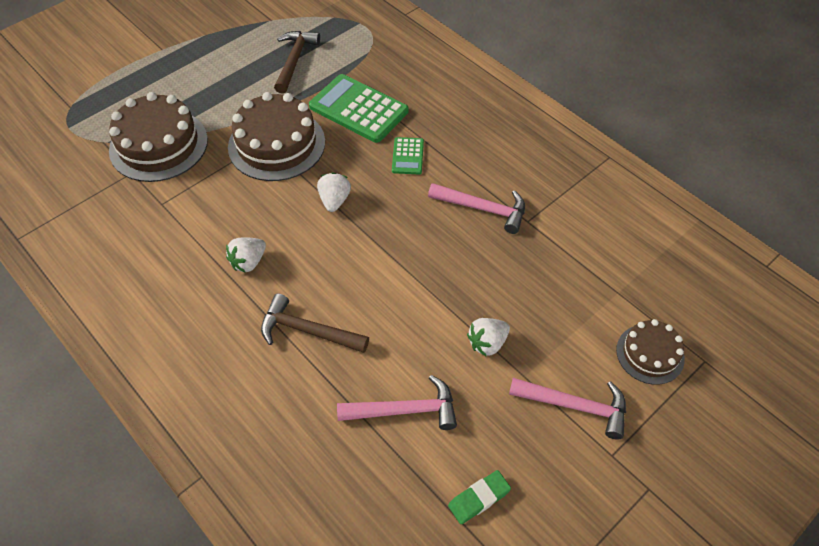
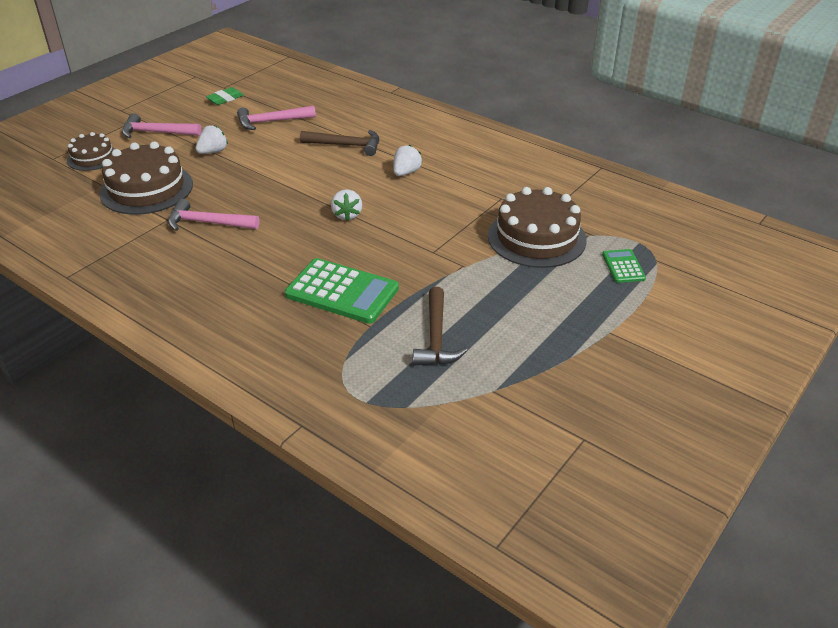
camera: 170 degrees right, 15 degrees down
(276, 144) = (419, 250): brown cake -> brown cake (146, 189)
(407, 156) = (282, 255): green calculator -> green calculator (623, 266)

